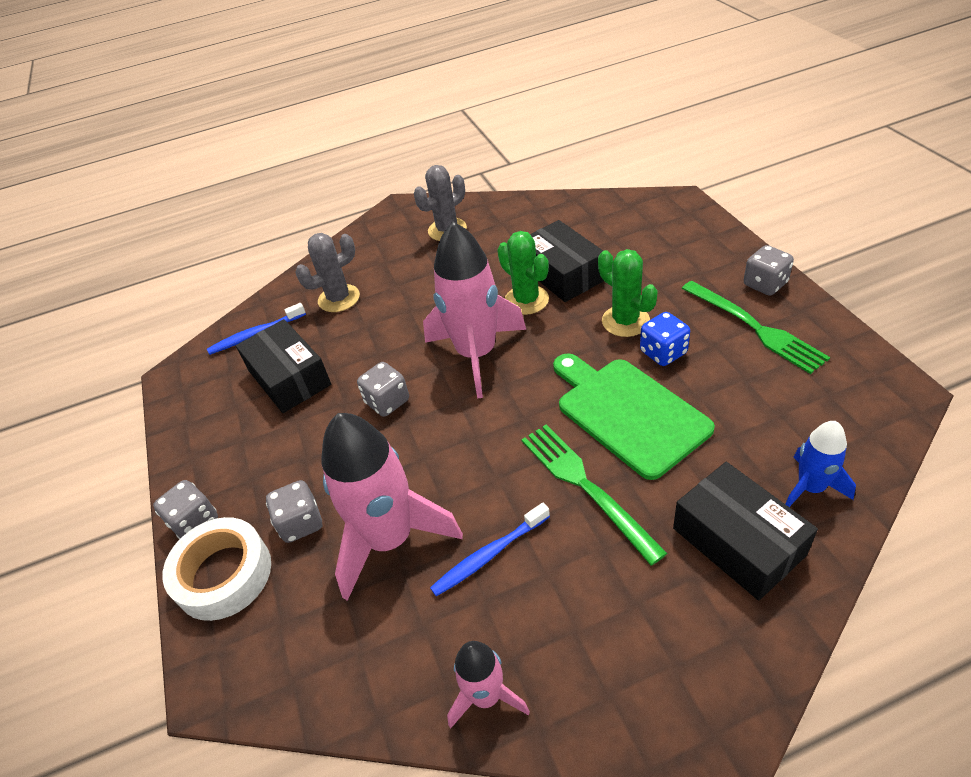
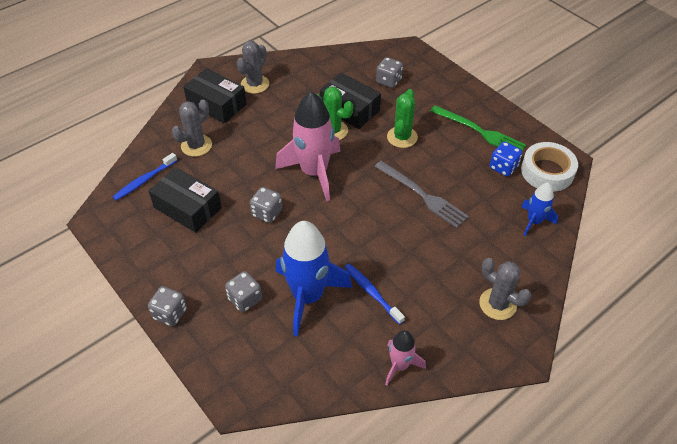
camera: 25 degrees left, 5 degrees up
(223, 574) = (208, 340): white tape -> white tape (547, 171)
(390, 539) = (308, 296): pink rocket -> blue rocket
(489, 555) = (372, 293): blue toothbrush -> blue toothbrush turned 105 degrees clockwise
(585, 486) = (413, 243): green fork -> none
(625, 321) = (402, 137): green cactus -> green cactus turned 75 degrees clockwise
(627, 412) = (422, 195): green cutting board -> grey fork
(663, 352) = (431, 155): blue dice -> blue dice (503, 167)
(699, 625) = (497, 304): none -> grey cactus
(738, 541) = (505, 257): black box -> black box (217, 104)
(765, 284) = (478, 102): grey dice -> grey dice (388, 81)

